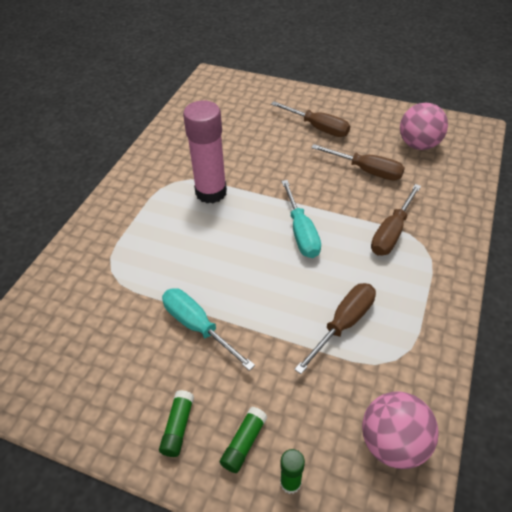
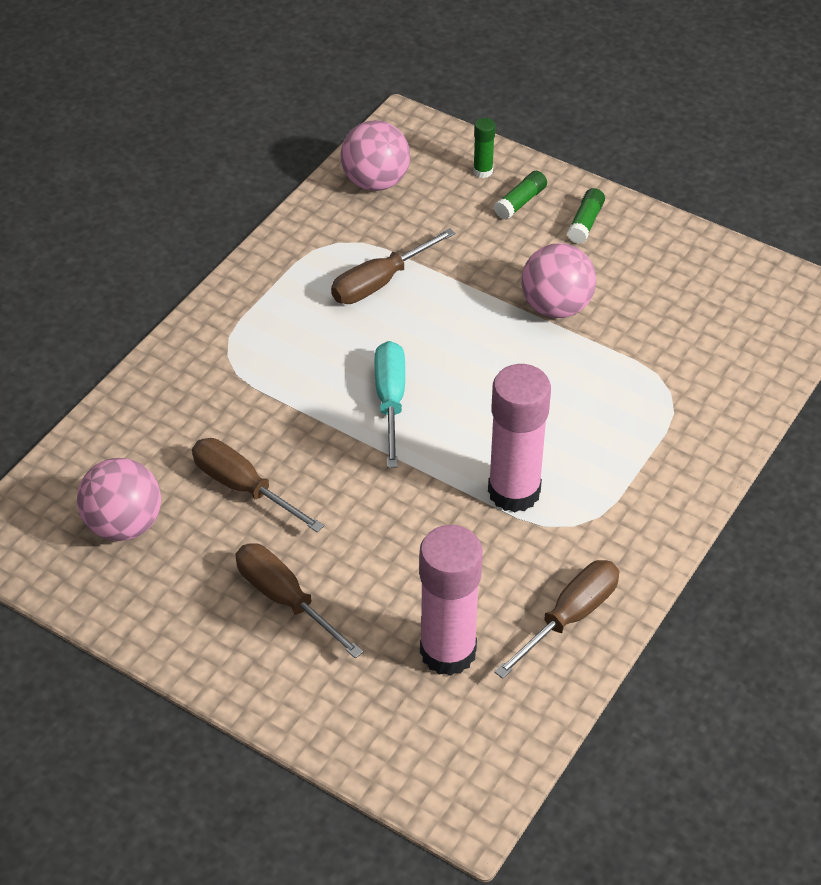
camera: 170 degrees left, 0 degrees up
(197, 326) = (556, 307): turquoise screwdriver -> pink ball
(232, 120) = (448, 651): none -> pink glue stick
(391, 233) = (261, 379): brown screwdriver -> brown screwdriver (570, 617)

